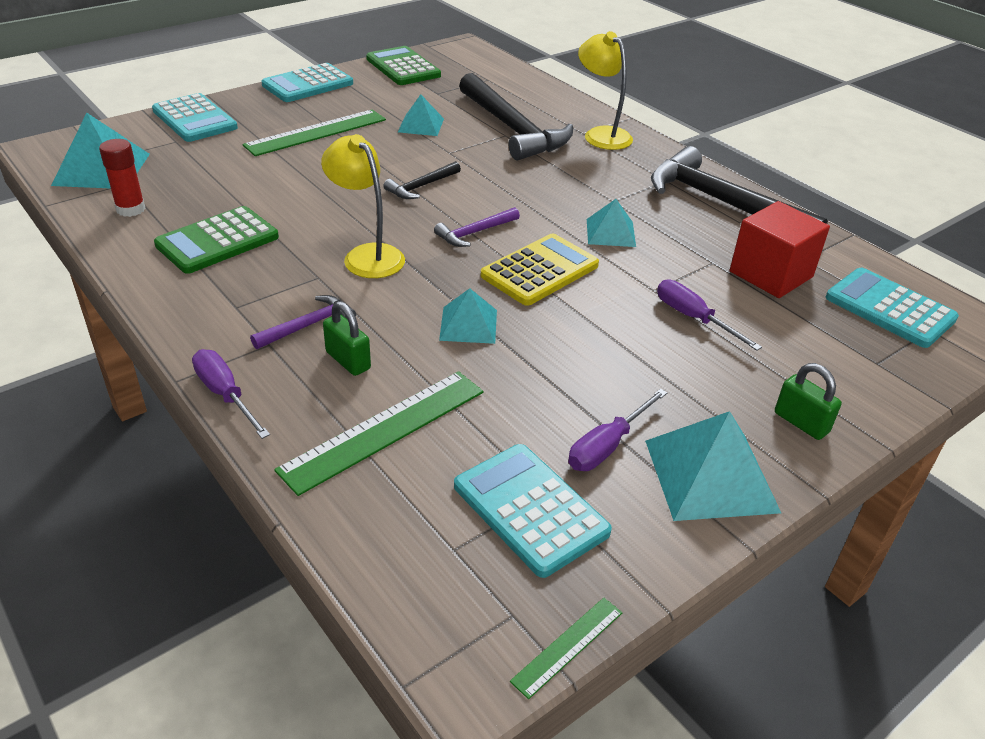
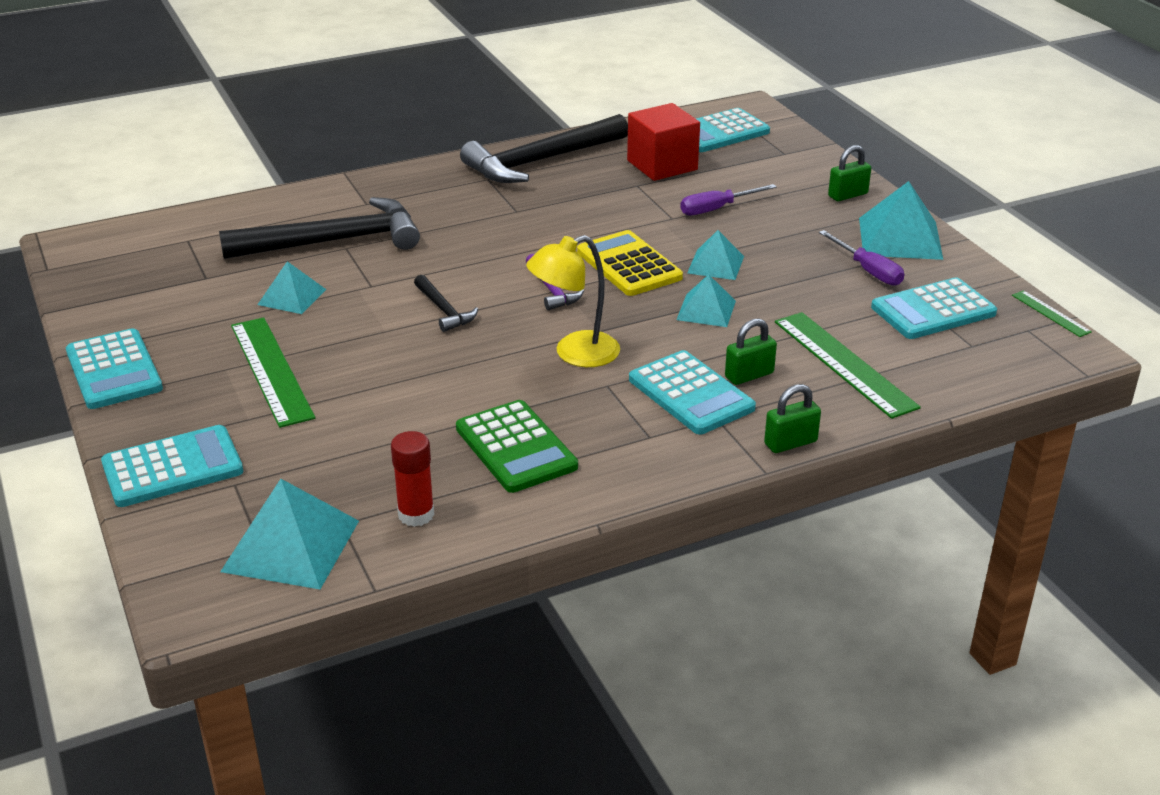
camera: 75 degrees left, 5 degrees down
(225, 395) = (790, 443): purple screwdriver -> green padlock
(308, 325) = (691, 394): purple hammer -> turquoise calculator
(403, 67) = (108, 294): green calculator -> none
(601, 134) = (375, 194): yellow lamp -> none
(610, 232) = (574, 221): turquoise pyramid -> turquoise pyramid (715, 264)

